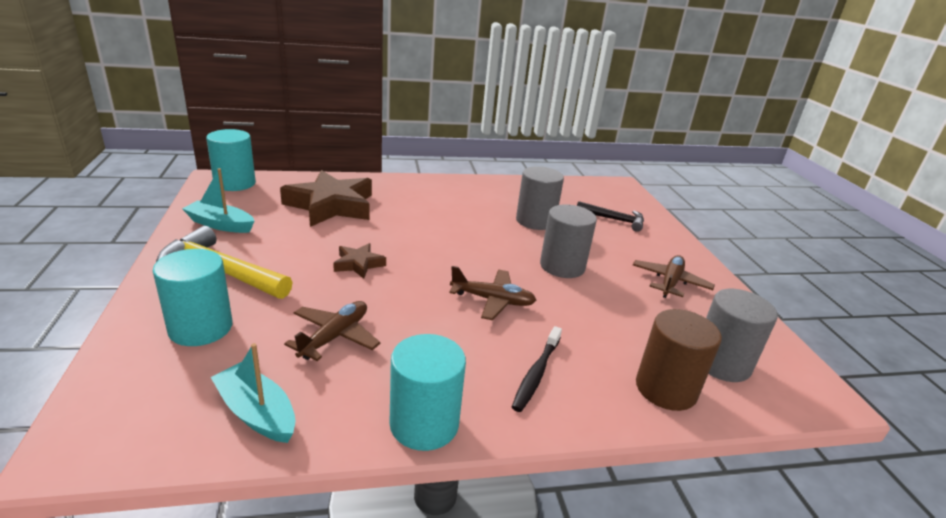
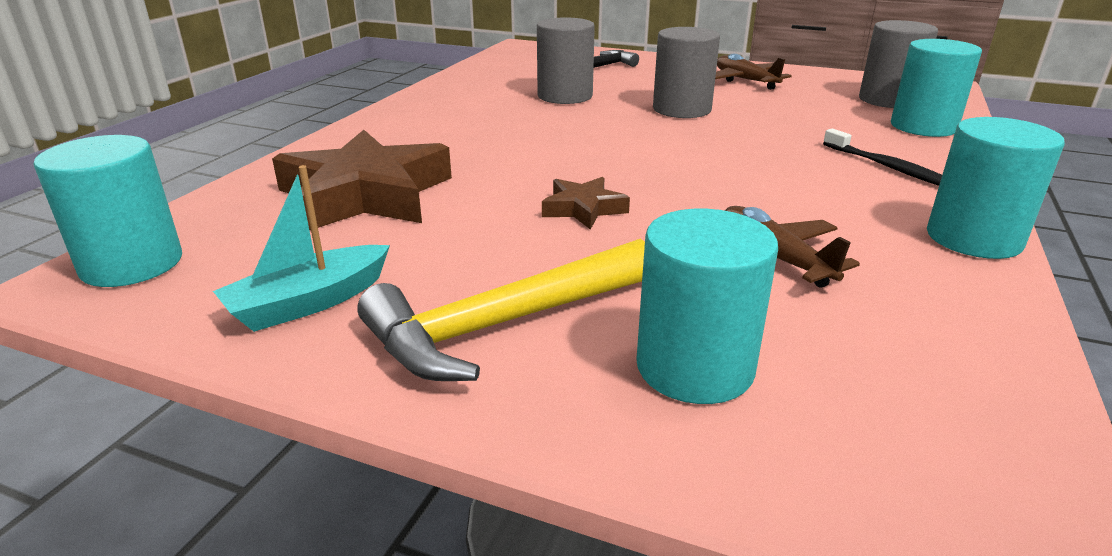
camera: 55 degrees left, 0 degrees up
(257, 413) = (946, 343): turquoise boat -> none
(492, 300) = (734, 155): brown plane -> none
(666, 389) = (923, 127): brown cylinder -> turquoise cylinder

